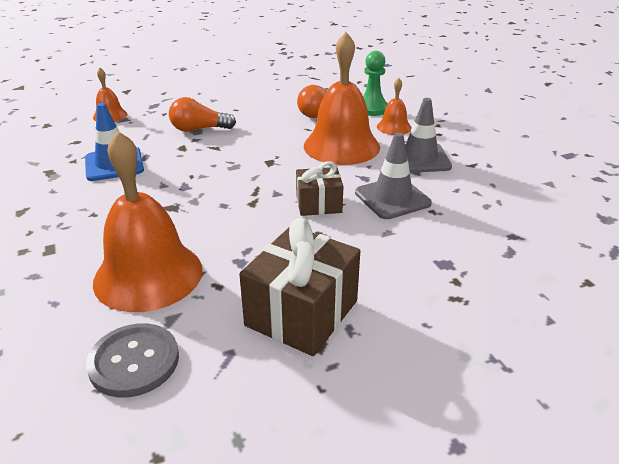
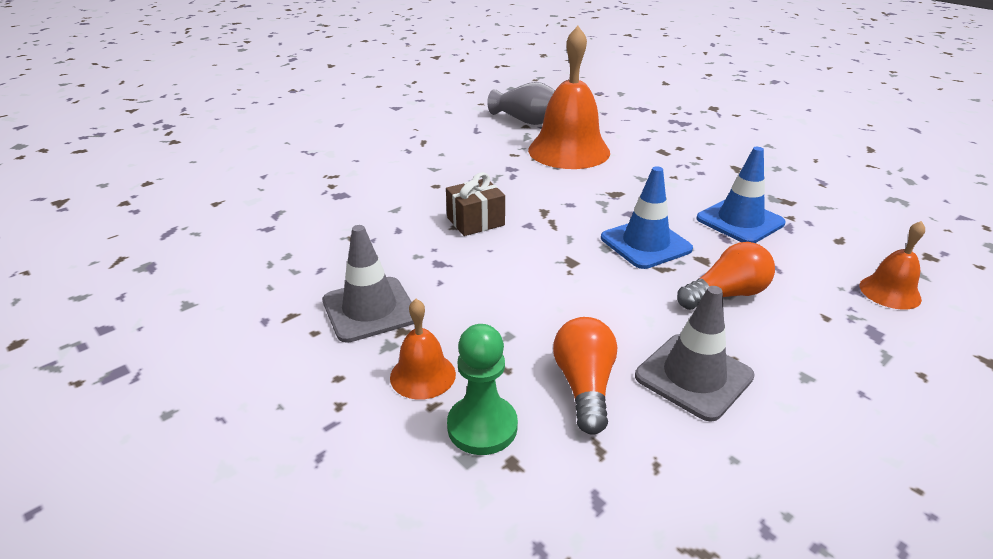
camera: 160 degrees right, 0 degrees up
(134, 361) = (526, 121): grey button -> grey vase
(205, 162) = (645, 244): none -> blue traffic cone
(302, 313) = (443, 151): brown gift -> none
(341, 146) = (493, 308): orange bell -> none
(392, 198) = (398, 243): grey traffic cone -> grey traffic cone (693, 376)

